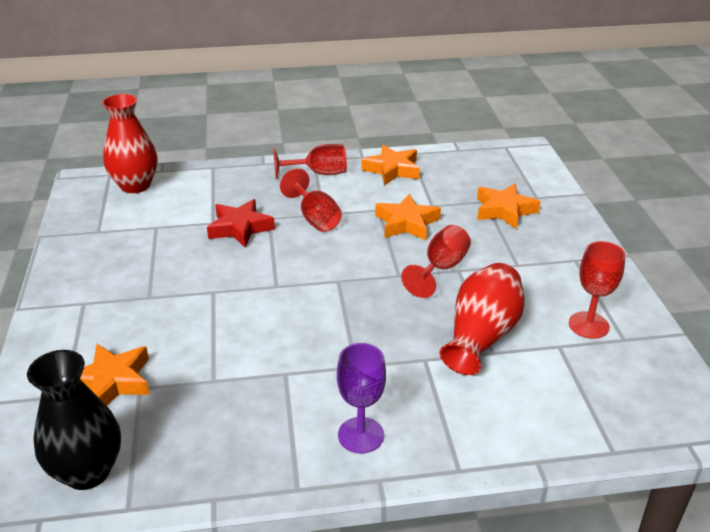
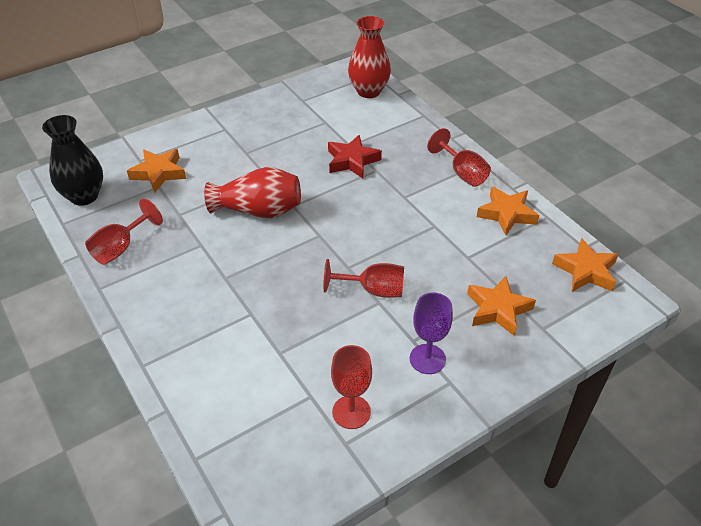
camera: 65 degrees right, 10 degrees up
(315, 218) = (393, 194): red goblet -> red goblet (120, 248)
(361, 435) = (156, 303): purple goblet -> purple goblet (427, 359)
(407, 223) = (426, 249): orange star -> orange star (586, 271)
(481, 336) = (297, 340): red vase -> red vase (259, 210)

